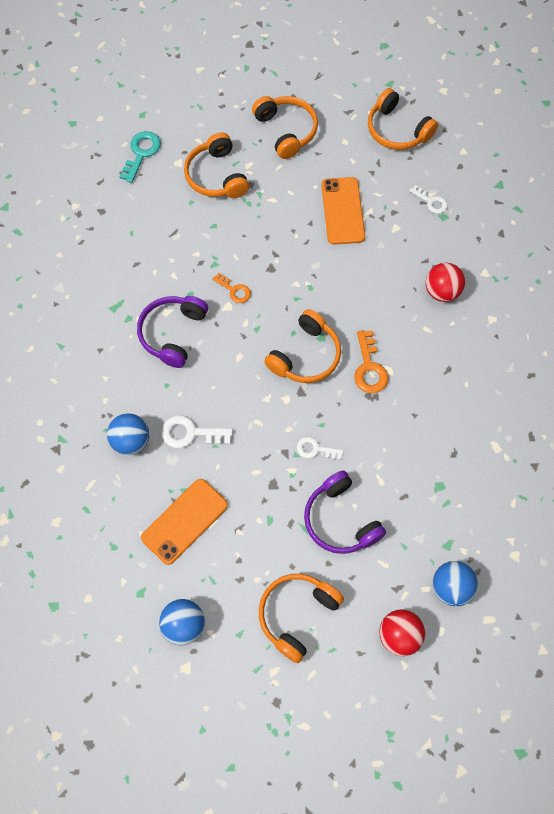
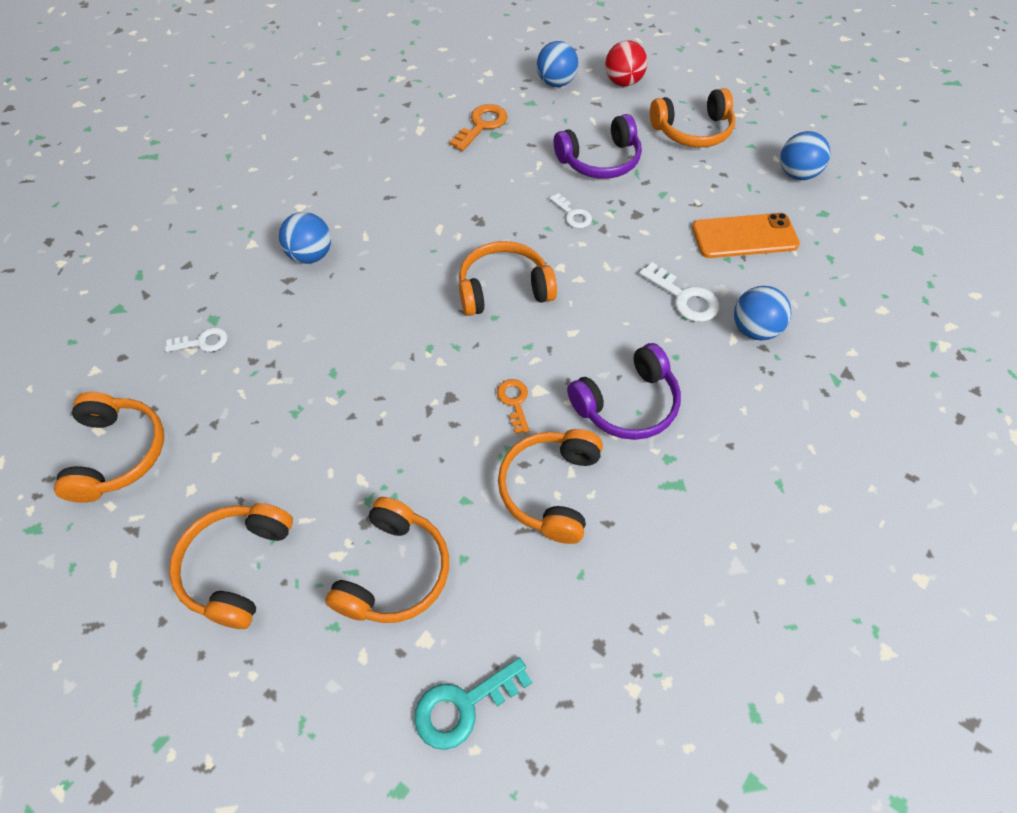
camera: 140 degrees left, 10 degrees down
(176, 260) = (551, 489): none -> orange headphones
(340, 520) = (600, 160): purple headphones -> purple headphones turned 60 degrees clockwise
(343, 211) = (301, 402): orange phone -> none
(369, 368) = (455, 241): orange key -> orange key (482, 125)
(431, 202) = (203, 342): white key -> white key turned 90 degrees clockwise
(441, 291) = (311, 255): red ball -> blue ball

